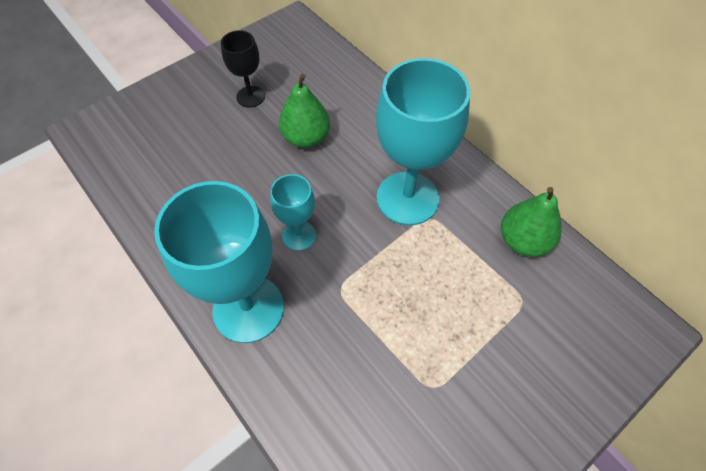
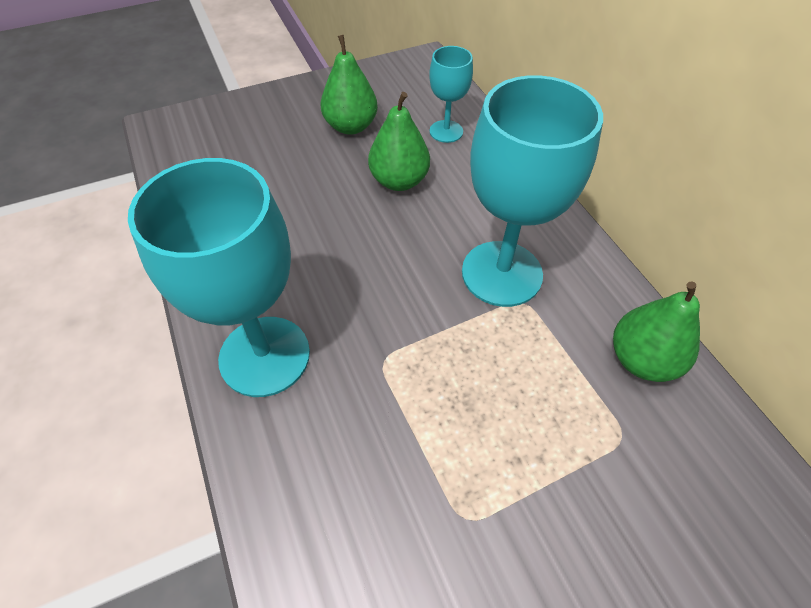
camera: 15 degrees right, 5 degrees down
(250, 97) = (351, 126): black goblet -> green pear
(299, 235) = (354, 286): turquoise goblet -> turquoise goblet (446, 131)

